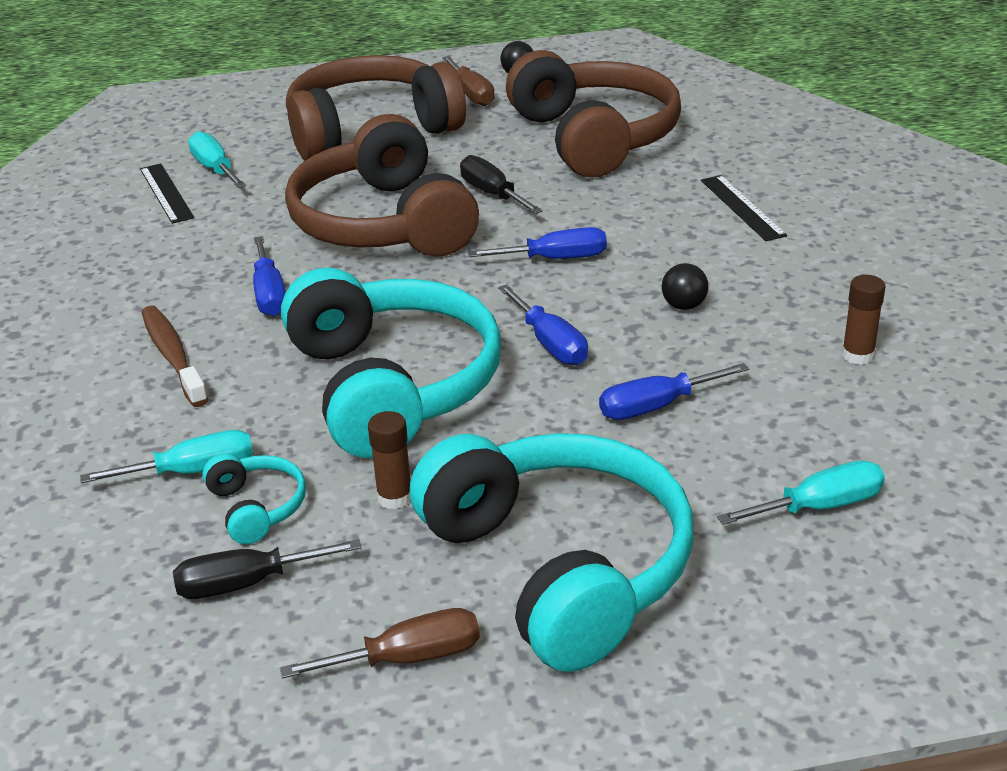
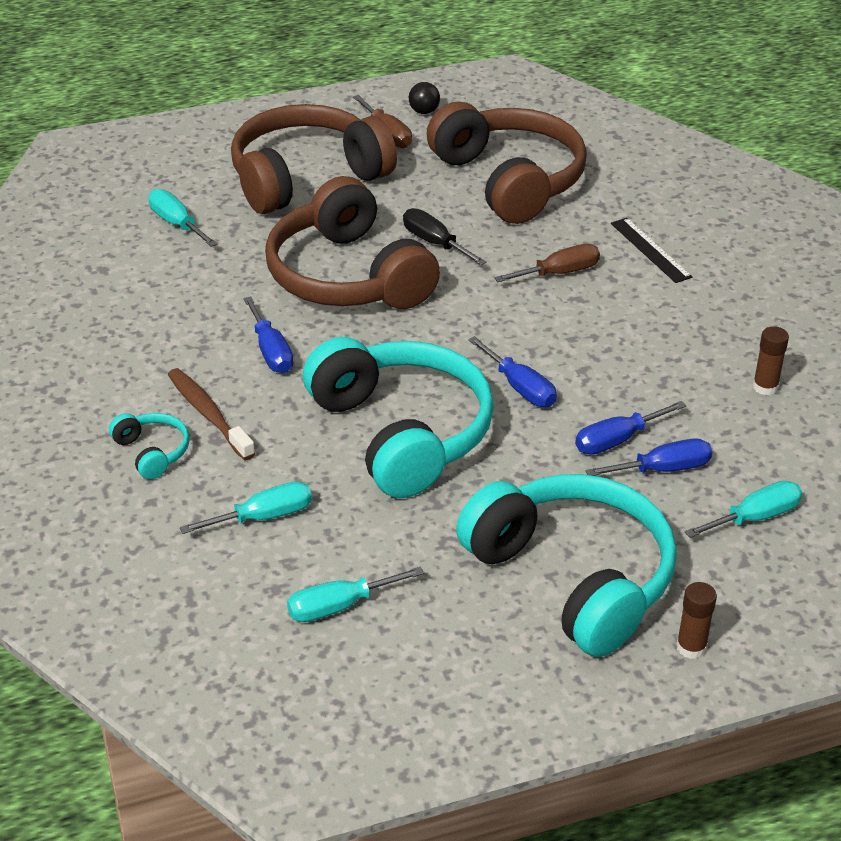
camera: 10 degrees left, 5 degrees up
(166, 193) = (141, 251): black ruler -> none
(247, 583) = (339, 606): black screwdriver -> turquoise screwdriver
(257, 507) = (326, 544): turquoise headphones -> turquoise headphones (152, 452)
(395, 497) = (432, 529): brown glue stick -> brown glue stick (691, 647)
(407, 658) = (479, 655): brown screwdriver -> brown screwdriver (559, 273)
(555, 259) = (505, 307): blue screwdriver -> blue screwdriver (663, 469)
(684, 306) = (620, 348): black ball -> none

